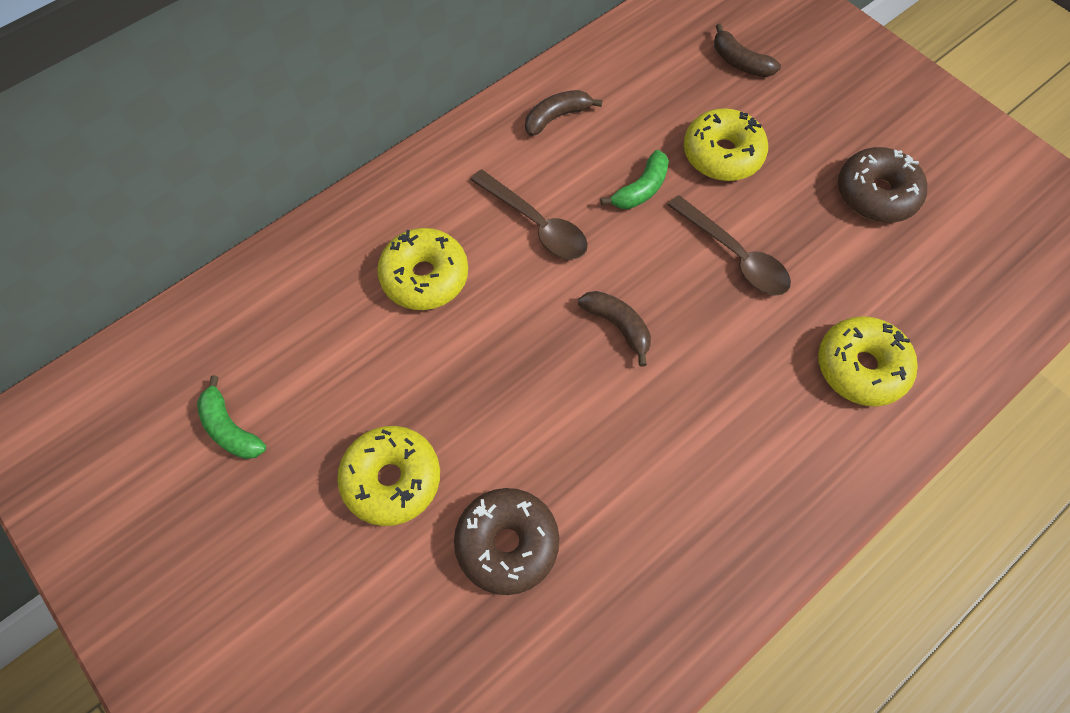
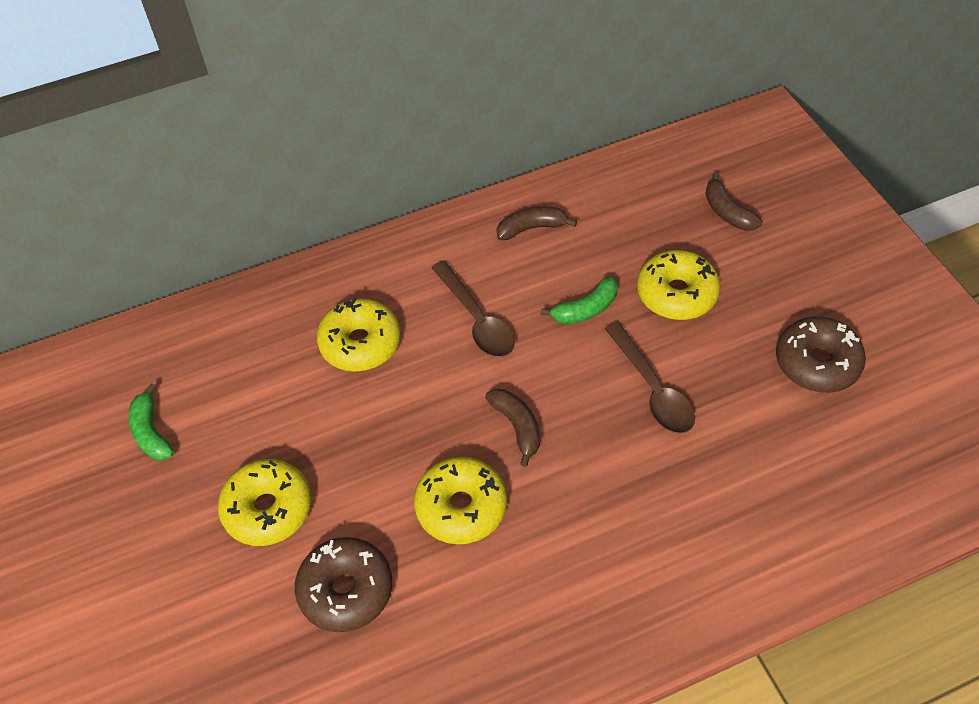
camera: 20 degrees right, 10 degrees down
(861, 367) = (737, 520): yellow donut -> yellow donut (461, 507)

